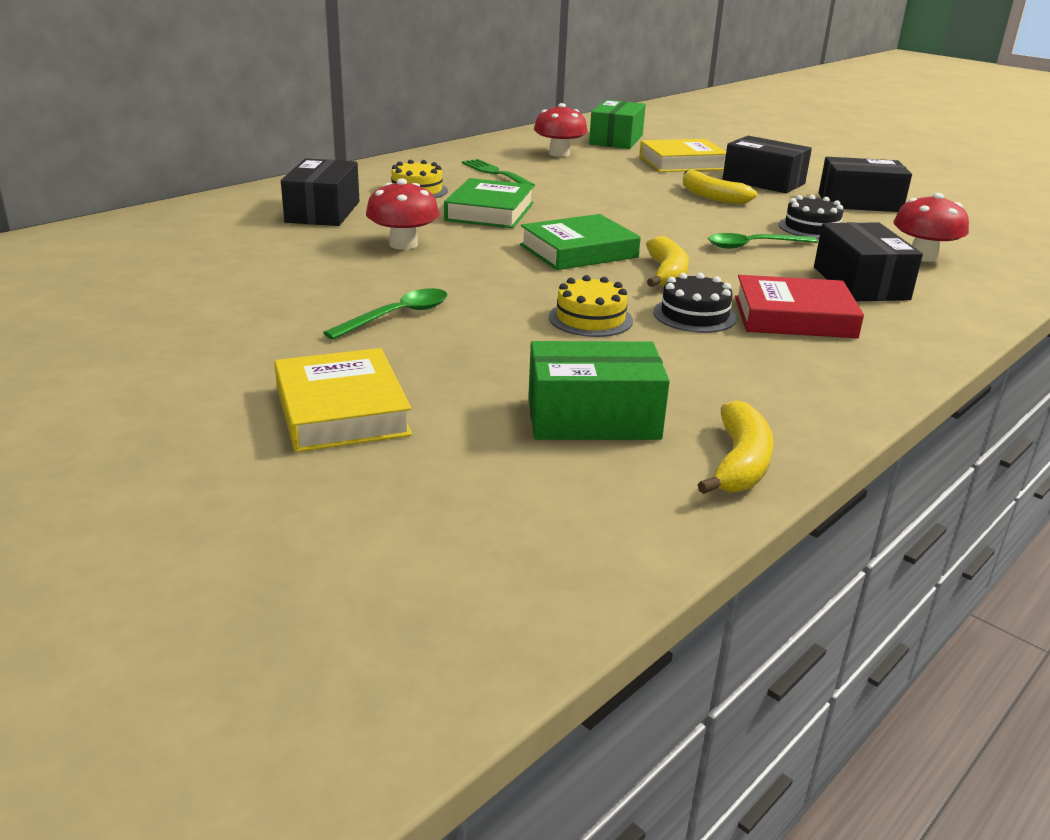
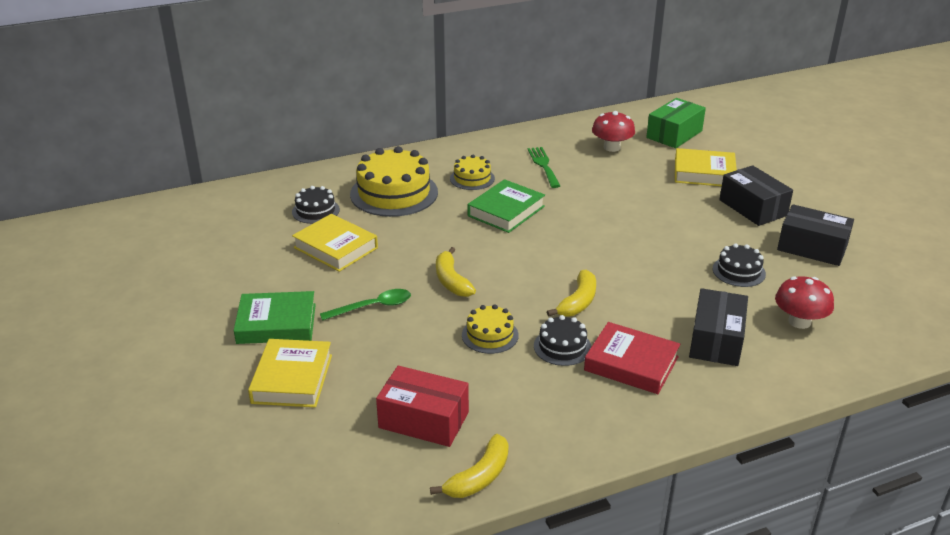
camera: 25 degrees right, 5 degrees up
(221, 238) = (315, 211): none -> black cake
(285, 268) = (336, 248): none -> yellow book
(323, 212) = (394, 193): black box -> yellow cake
(403, 244) = (423, 237): red mushroom -> none
(578, 251) = (535, 266): green book -> green book (276, 324)
(593, 418) = (424, 420): green box -> red box
(711, 197) = (690, 220): yellow banana -> yellow banana (451, 281)
(753, 246) = (671, 284): green spoon -> none

